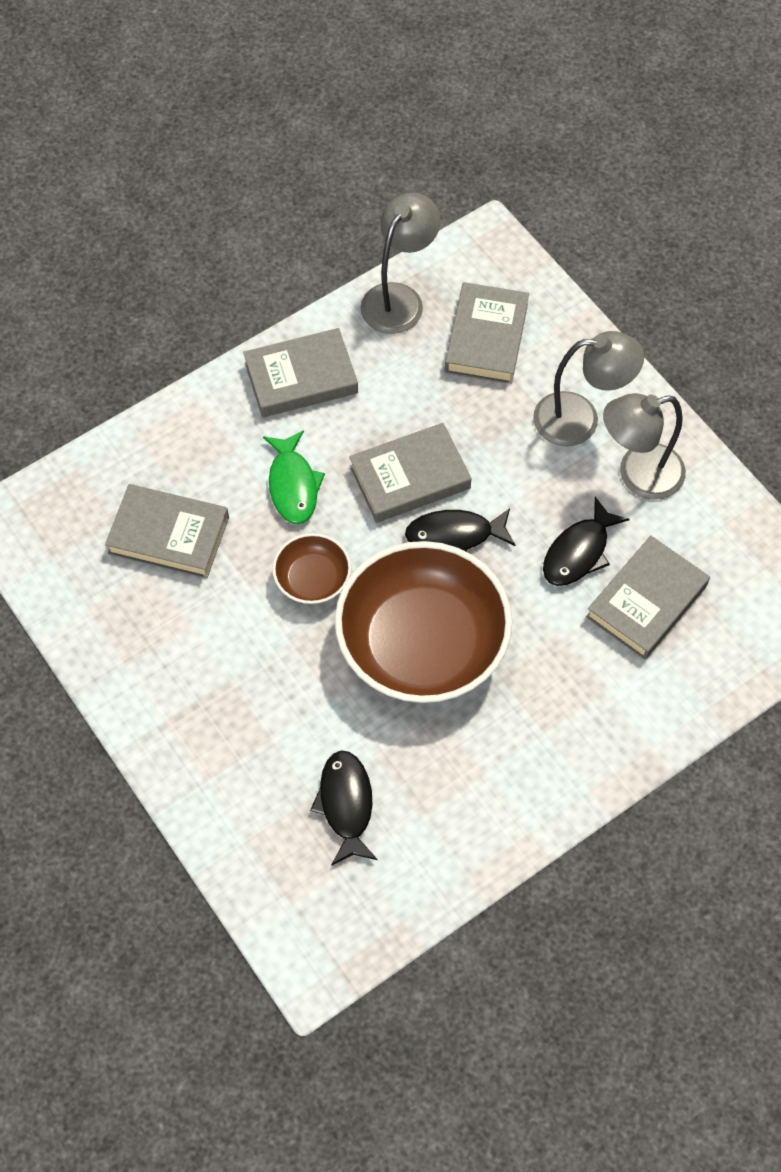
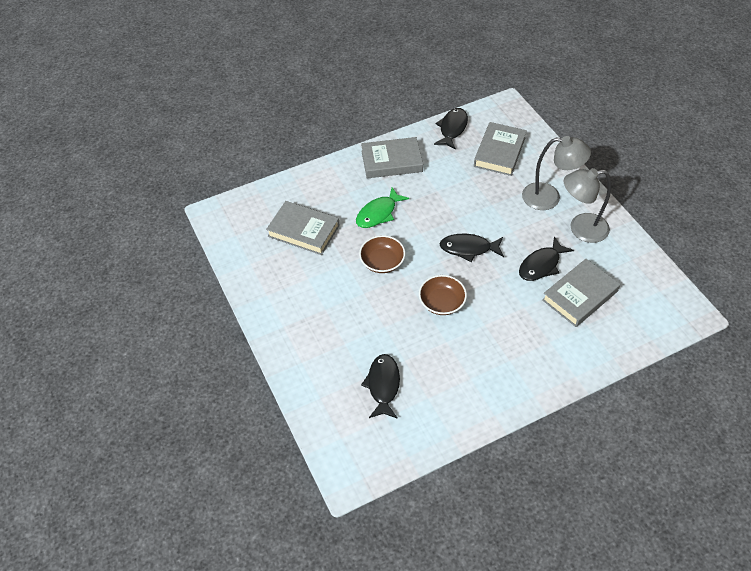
camera: 10 degrees right, 10 degrees down
(293, 485) = (378, 213): green fish -> green fish turned 45 degrees clockwise
(399, 298) = (452, 128): grey lamp -> black fish
(409, 477) = (446, 216): grey book -> none
(422, 643) = (442, 302): brown bowl -> brown bowl, size x0.46

